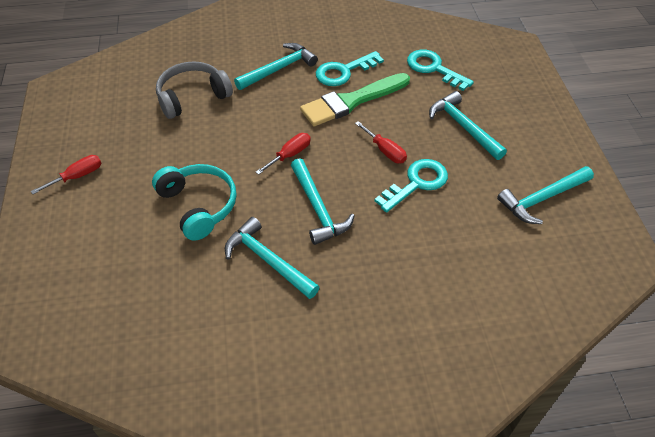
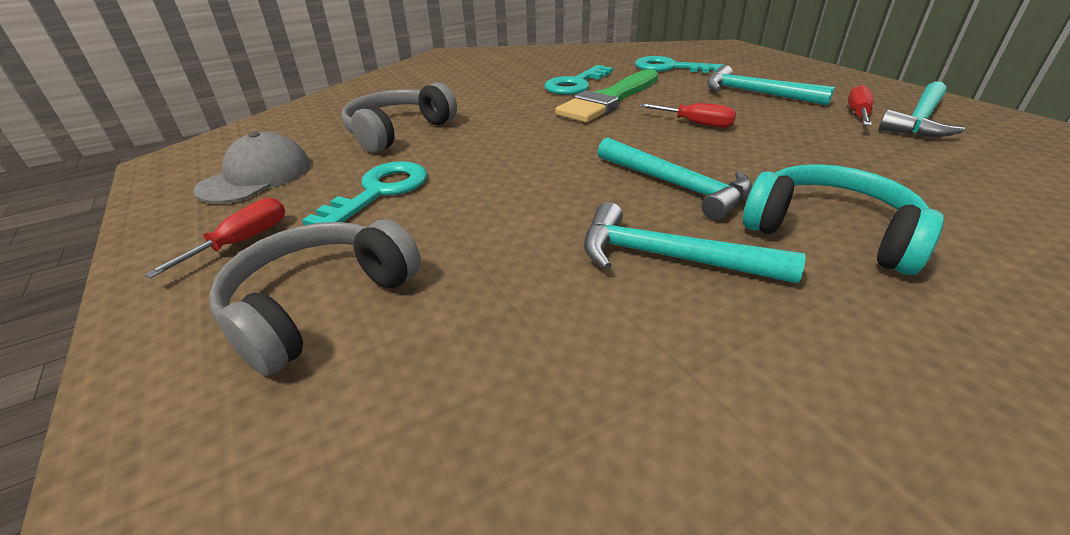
camera: 20 degrees left, 15 degrees down
(97, 120) = (256, 177): none -> grey cap
(98, 232) = (319, 304): none -> grey headphones
(198, 206) = (491, 225): turquoise headphones -> turquoise headphones (829, 232)
(279, 69) = (496, 95): turquoise hammer -> none
(290, 155) = (581, 150): red screwdriver -> red screwdriver (857, 114)
(417, 183) = (769, 138): turquoise key -> turquoise key (380, 192)

